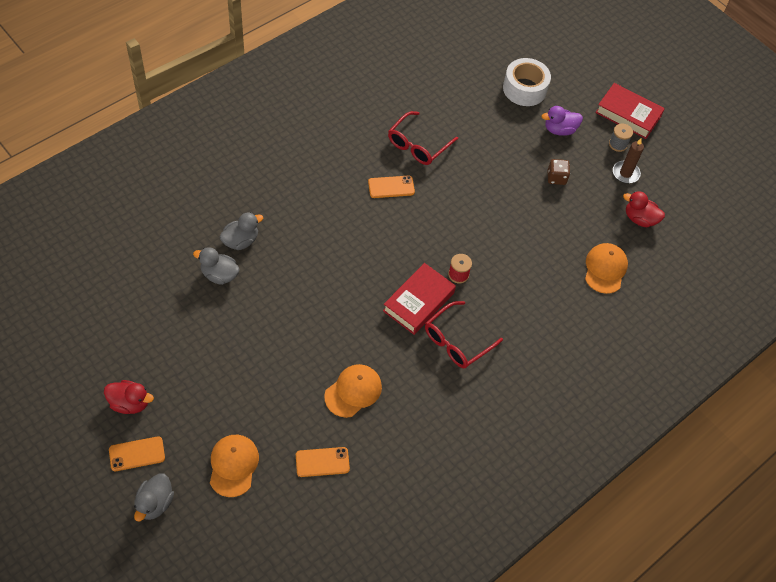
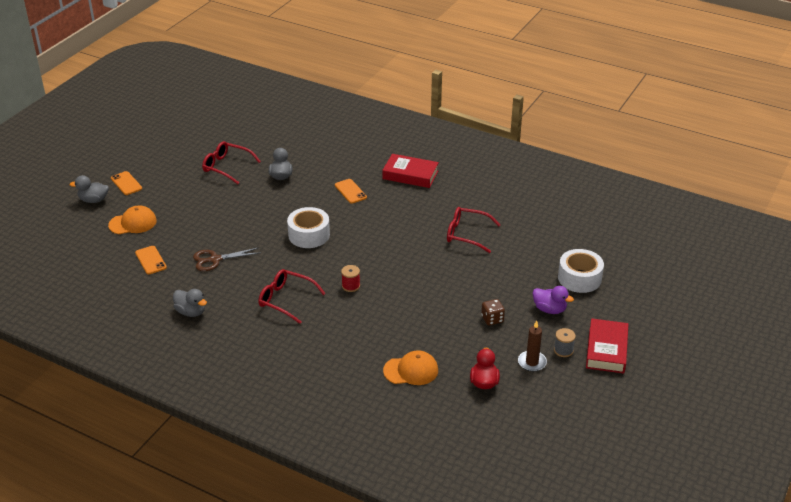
camera: 75 degrees right, 20 degrees down
(130, 403) = (162, 170): red duck -> none
(165, 327) = (226, 167): none -> red glasses
(241, 241) = (315, 177): grey duck -> grey duck (191, 312)
(351, 284) = (309, 235): none -> white tape
(353, 391) = (215, 259): orange cap -> brown scissors
(391, 187) = (413, 231): orange phone -> orange phone (350, 191)
(418, 302) = (312, 271): red book -> red book (410, 175)
(559, 130) = (549, 309): purple duck -> purple duck turned 150 degrees clockwise

